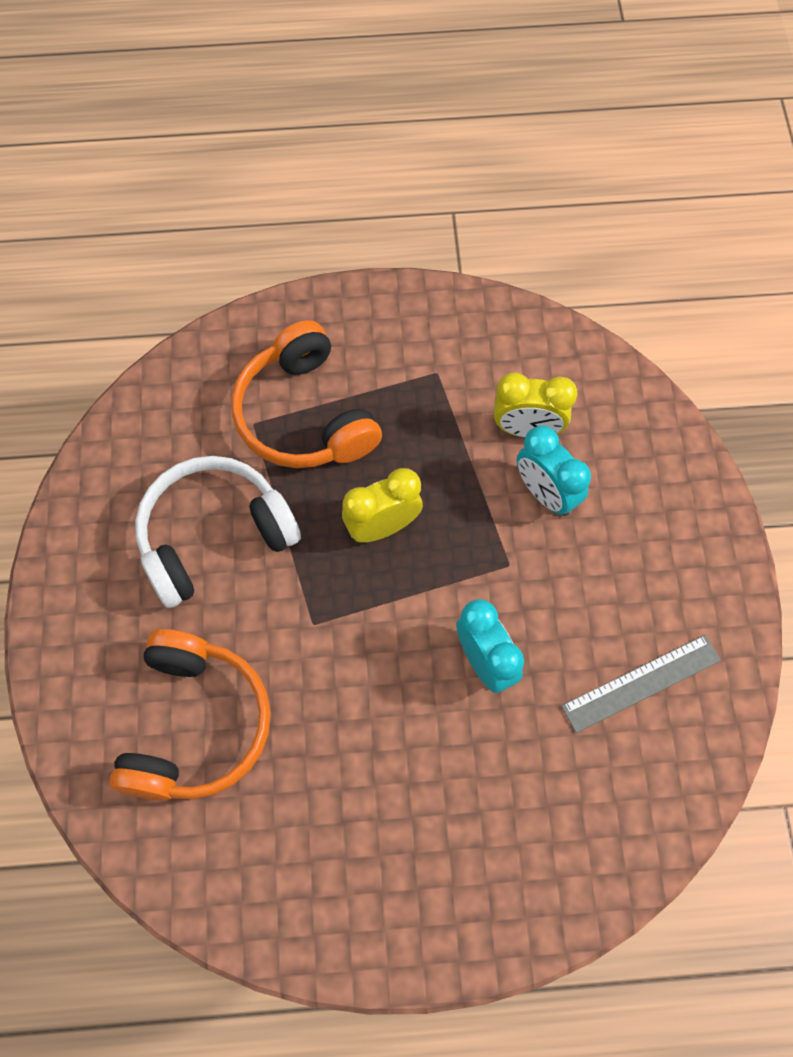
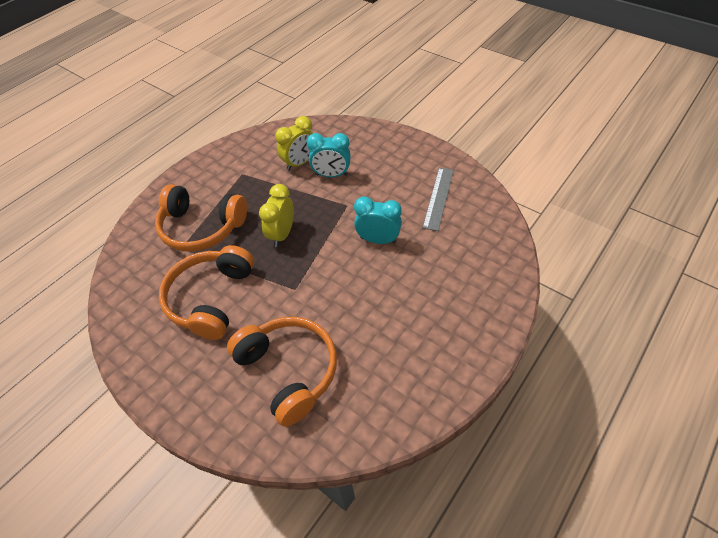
camera: 45 degrees left, 15 degrees down
(214, 536) = (211, 298): white headphones -> orange headphones

